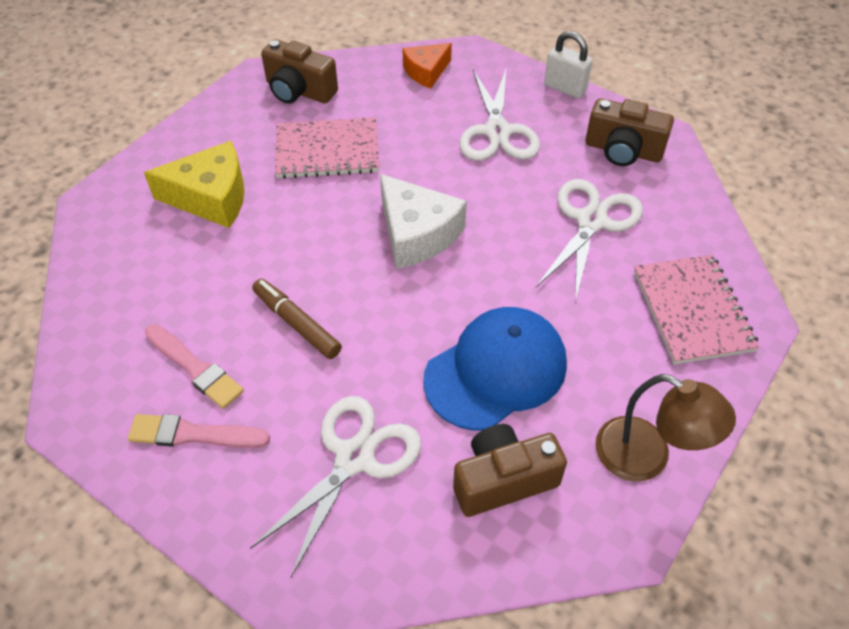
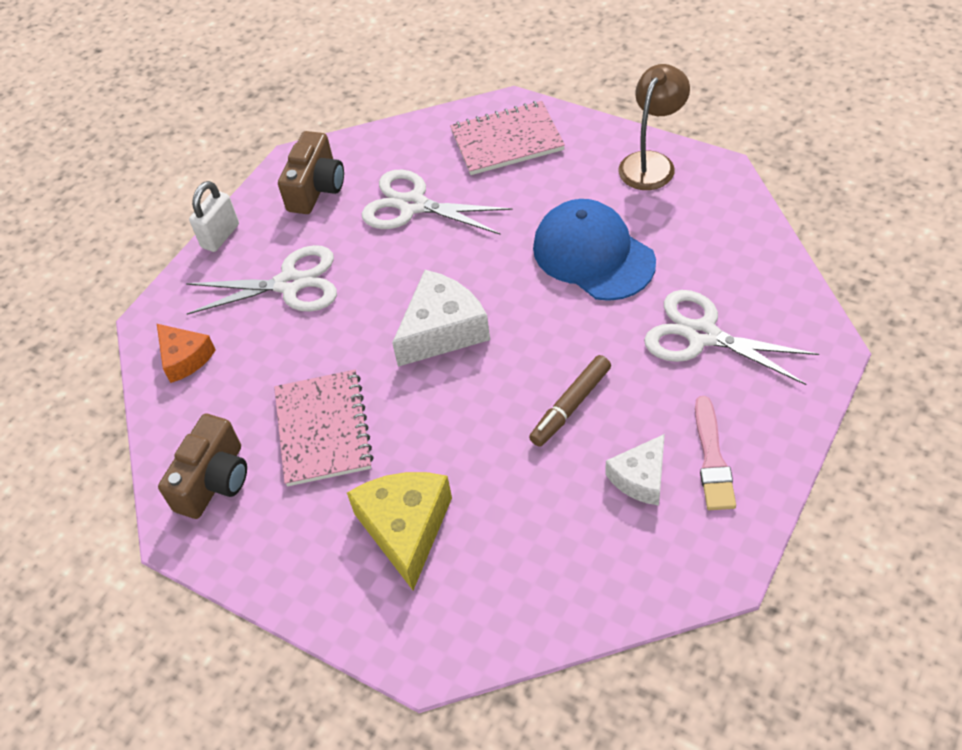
camera: 90 degrees left, 0 degrees up
(195, 368) = (640, 478): pink brush -> white cheese
(503, 480) = (694, 240): brown camera -> none

